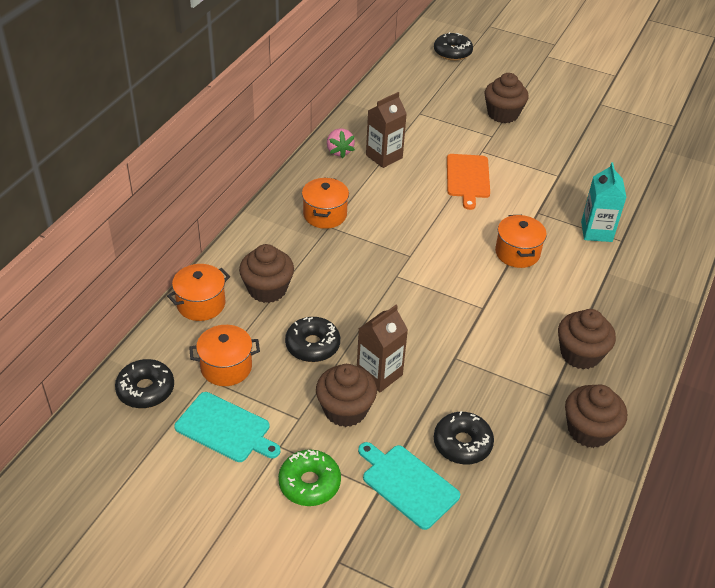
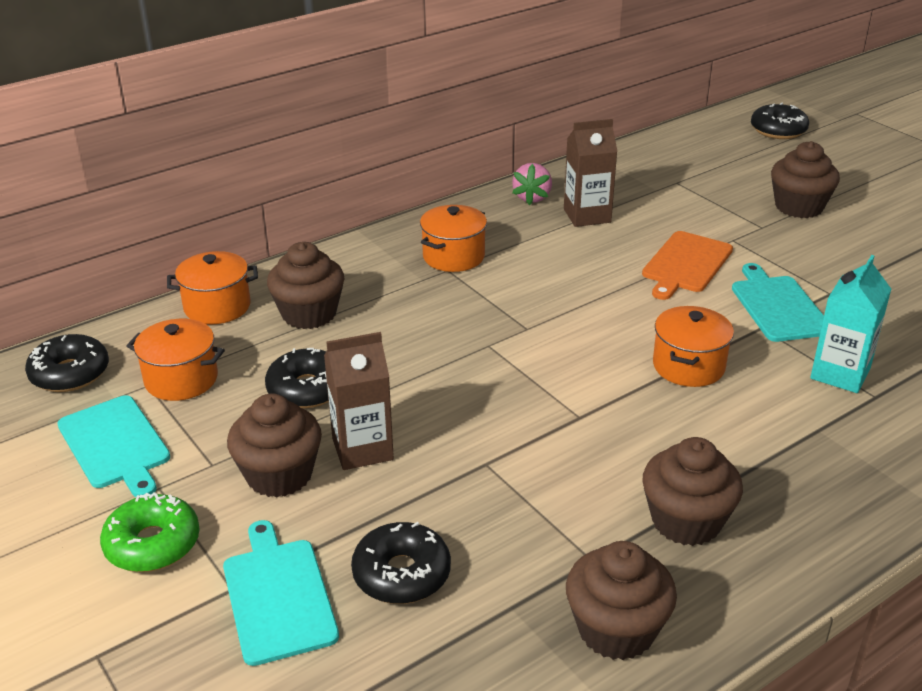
camera: 30 degrees right, 10 degrees down
(537, 194) = (778, 306): none -> turquoise cutting board

